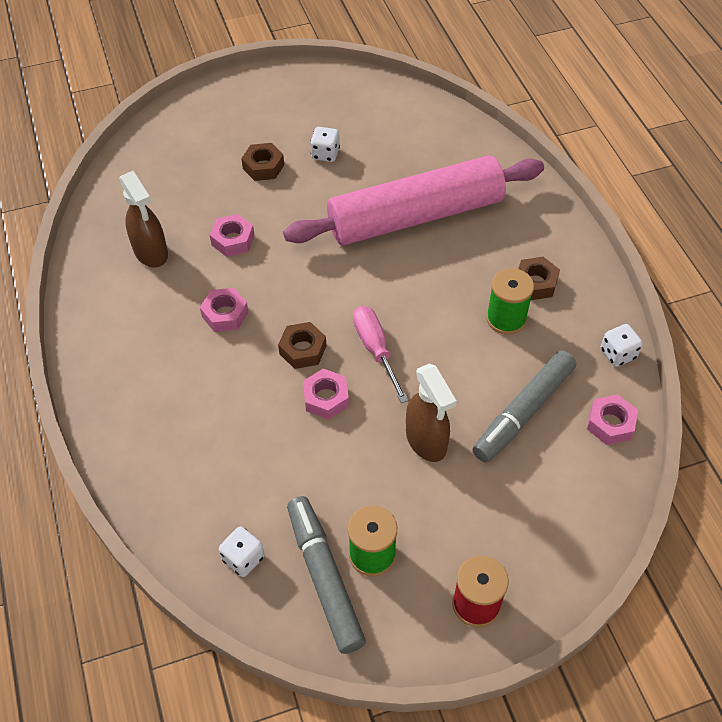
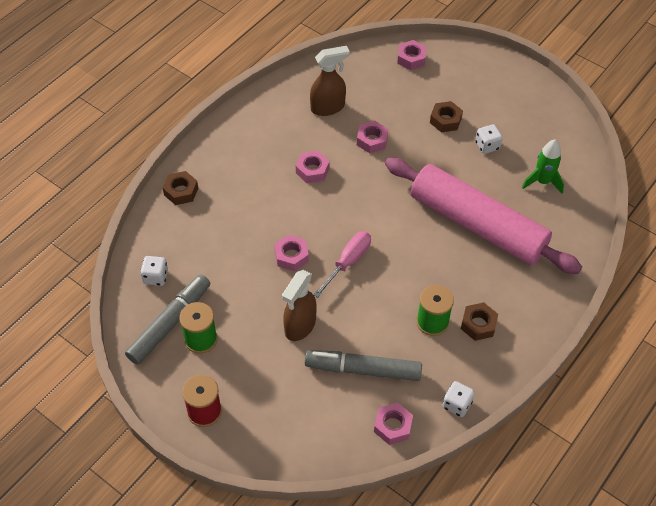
camera: 55 degrees right, 0 degrees up
(151, 253) = (328, 107): brown spray bottle -> brown spray bottle turned 135 degrees counterclockwise
(156, 148) = (411, 59): none -> pink nut
(303, 350) = (317, 224): brown nut -> brown nut (181, 191)
(405, 139) = (542, 181): none -> green rocket

